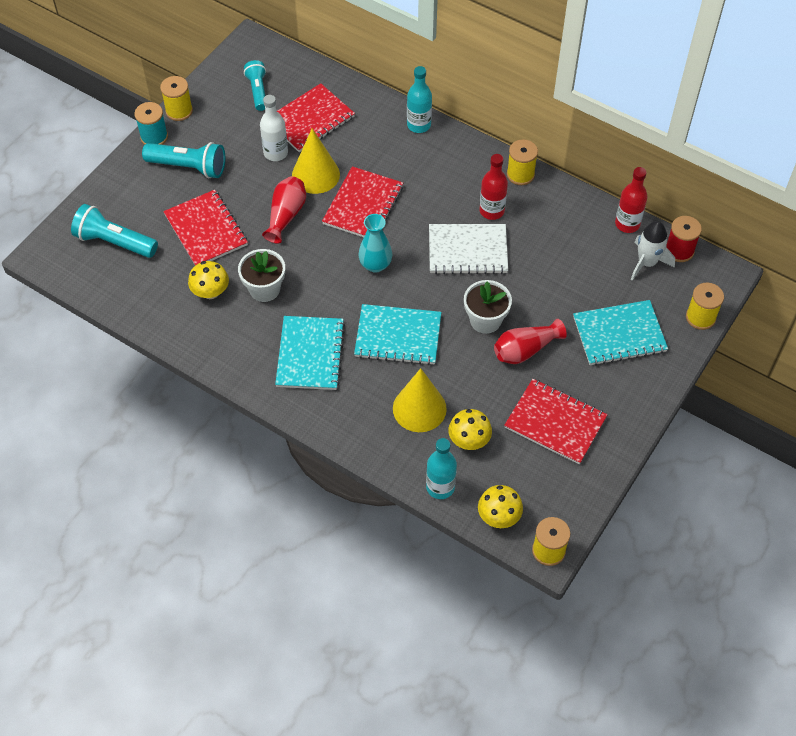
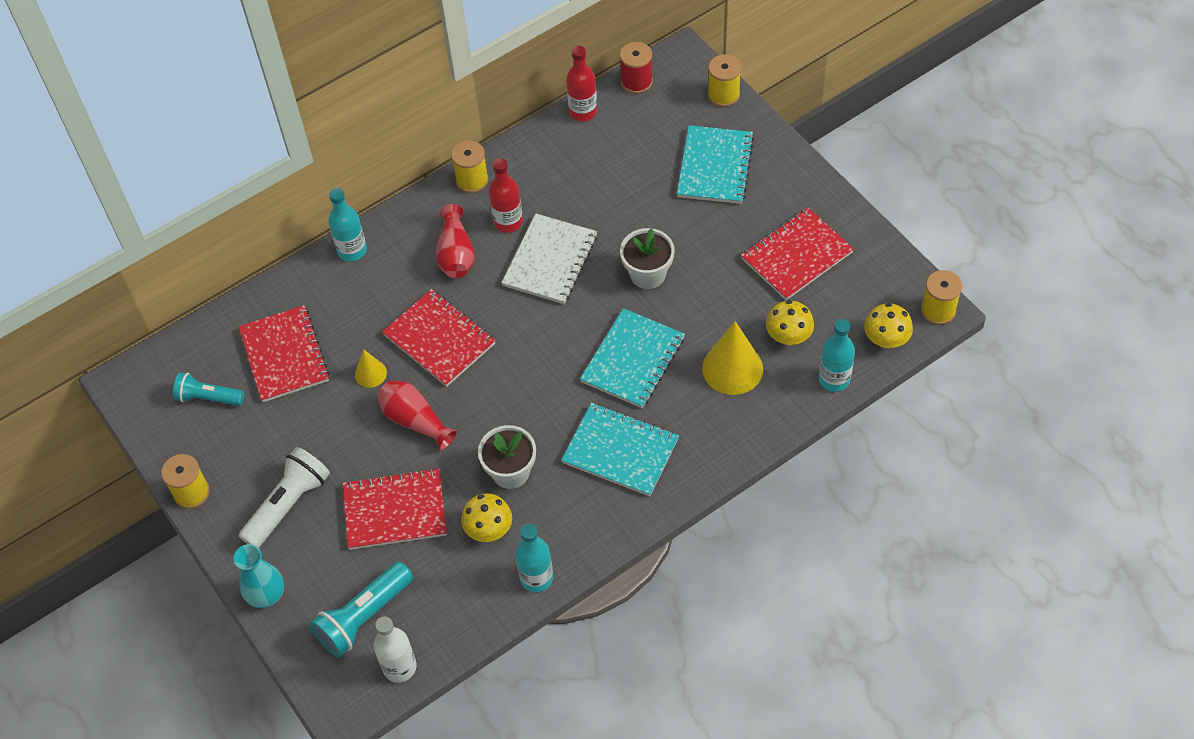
camera: 65 degrees left, 0 degrees up
(154, 137) = (219, 531): turquoise spool -> none
(180, 335) = (536, 578): none -> turquoise bottle
(188, 167) = (288, 505): turquoise flashlight -> white flashlight
(275, 153) = (316, 405): white bottle -> white bottle (399, 667)
(315, 174) = (370, 373): yellow cone -> yellow cone, size x0.53
(375, 265) = (528, 352): turquoise vase -> turquoise vase (266, 595)
(525, 350) = (699, 251): red vase -> red vase (456, 254)
(647, 262) = (638, 113): white rocket -> none

